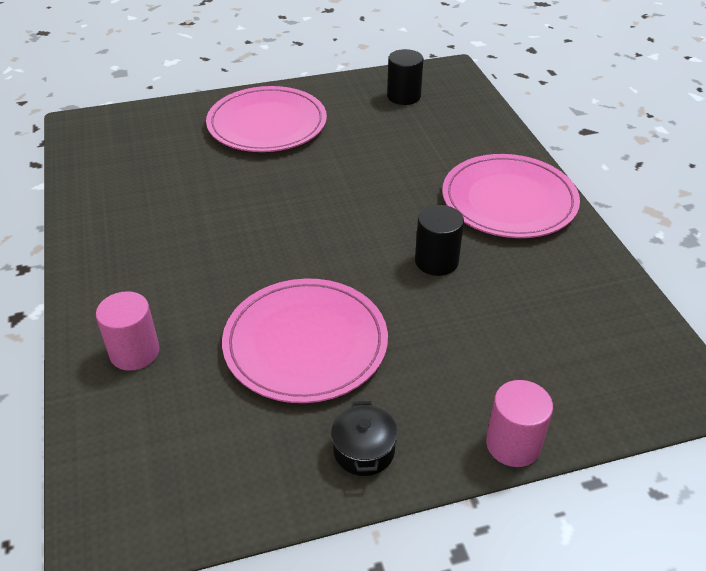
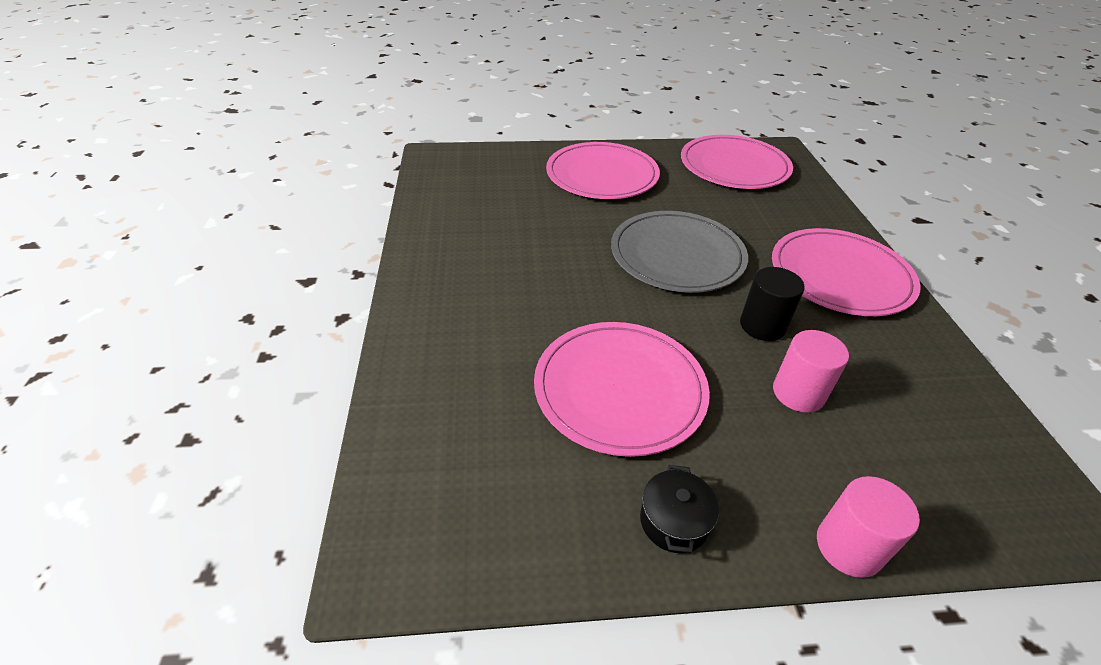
camera: 10 degrees right, 0 degrees up
(134, 352) = (446, 370): pink cylinder -> pink cylinder (798, 393)
(351, 202) = (677, 255): none -> grey plate
(403, 96) = (734, 166): black cylinder -> pink plate

